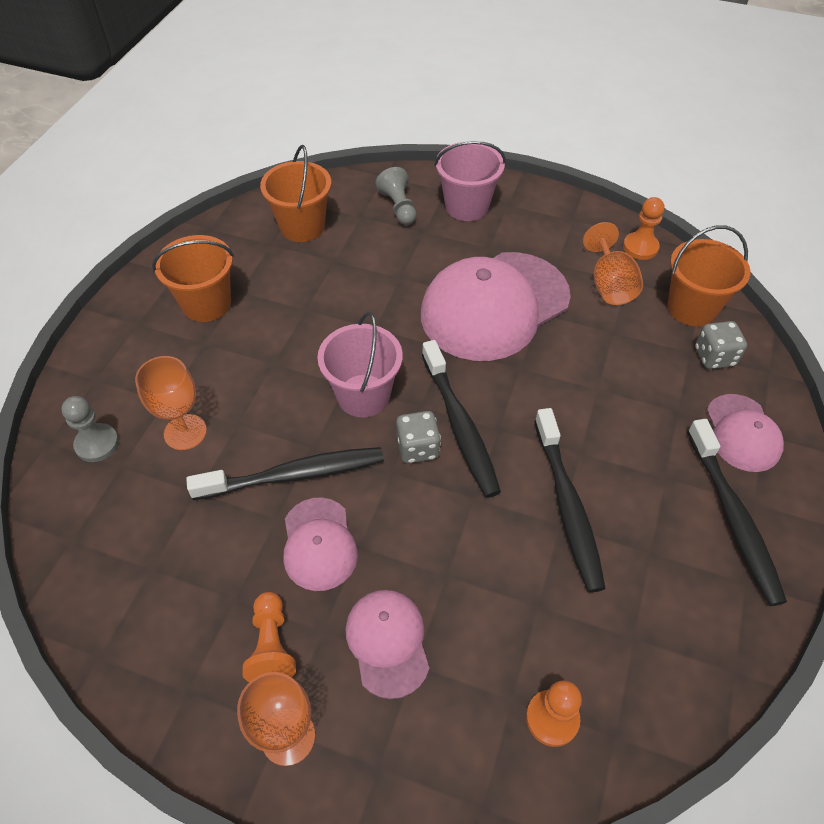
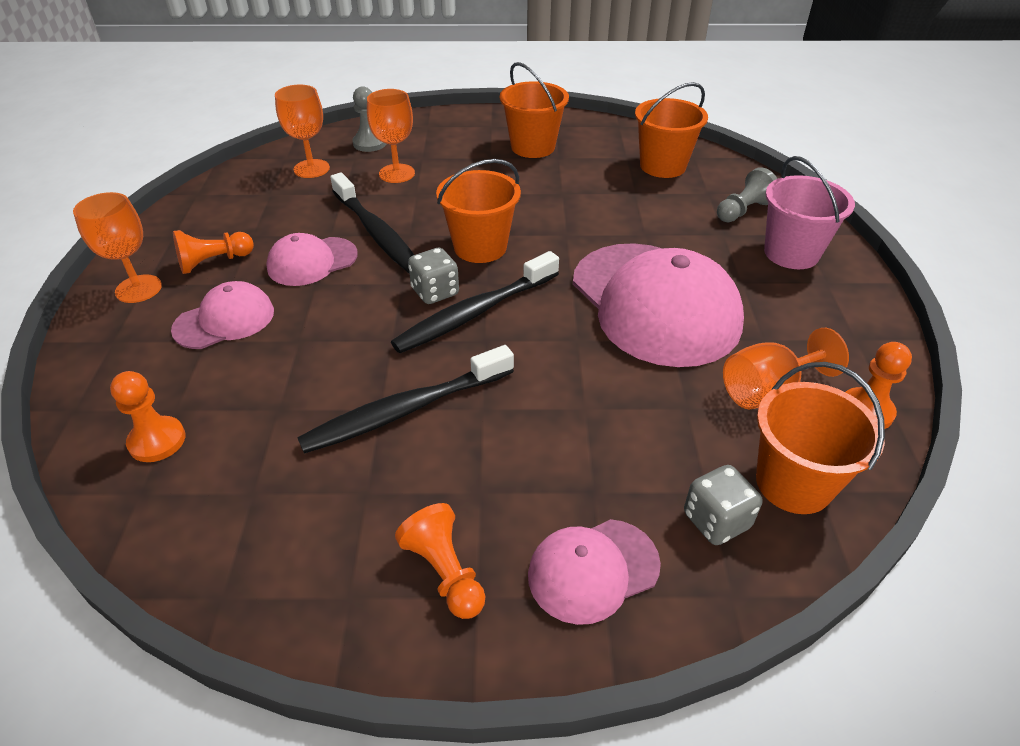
camera: 70 degrees right, 10 degrees down
(119, 515) = (311, 169): none -> orange goblet
(363, 395) = (480, 247): pink bucket -> orange bucket
(494, 306) = (654, 303): pink cap -> pink cap turned 150 degrees counterclockwise
(732, 517) = (445, 572): black toothbrush -> orange pawn

